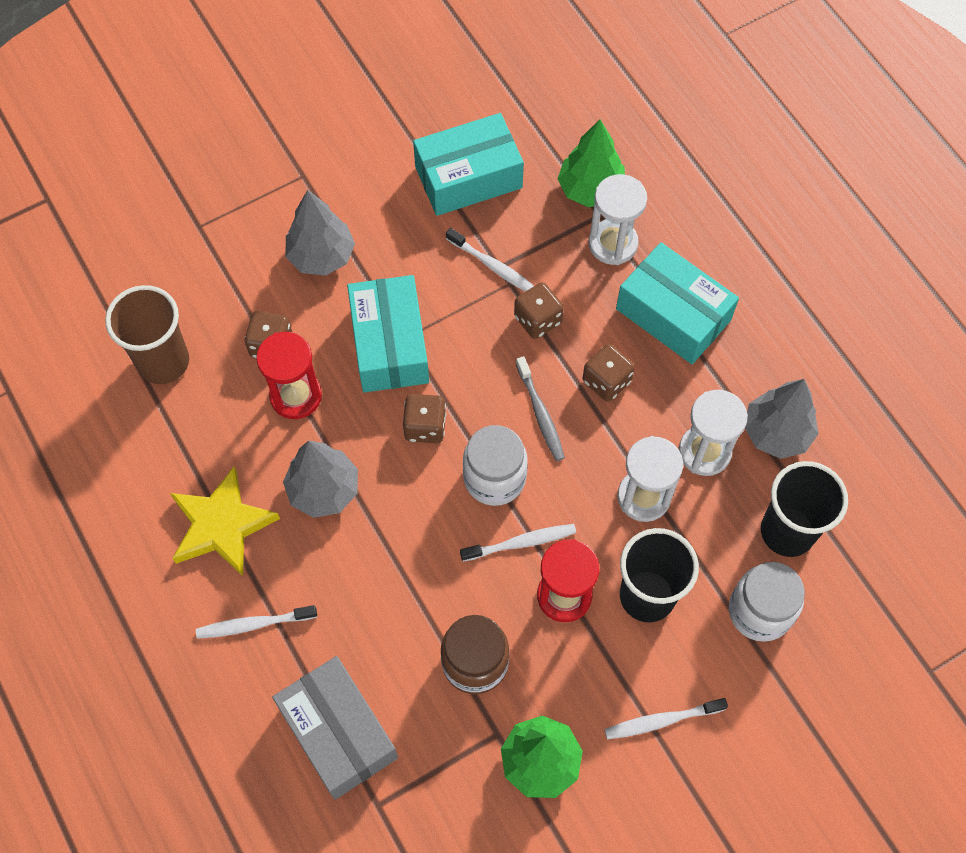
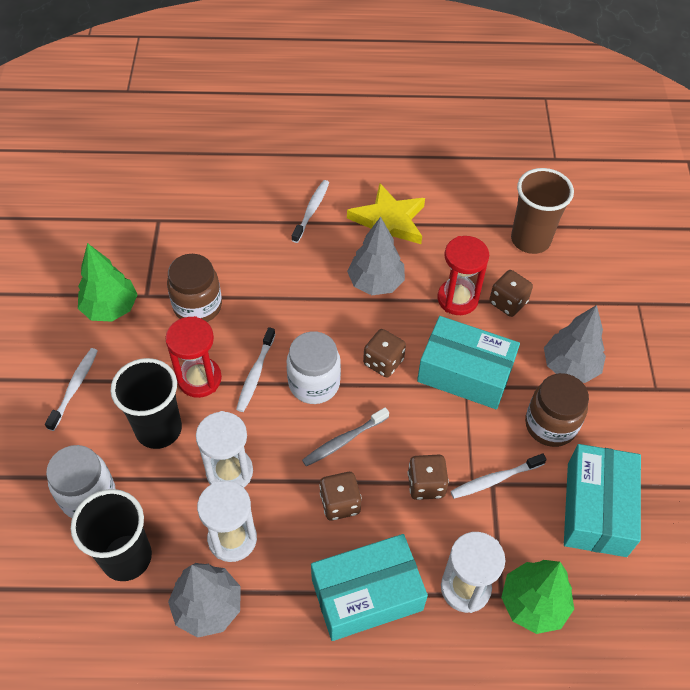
camera: 120 degrees right, 10 degrees down
(338, 732) = (214, 221): grey box -> none
(403, 246) = (550, 425): none -> brown jar
(540, 414) = (343, 441): grey toothbrush -> grey toothbrush turned 45 degrees counterclockwise

